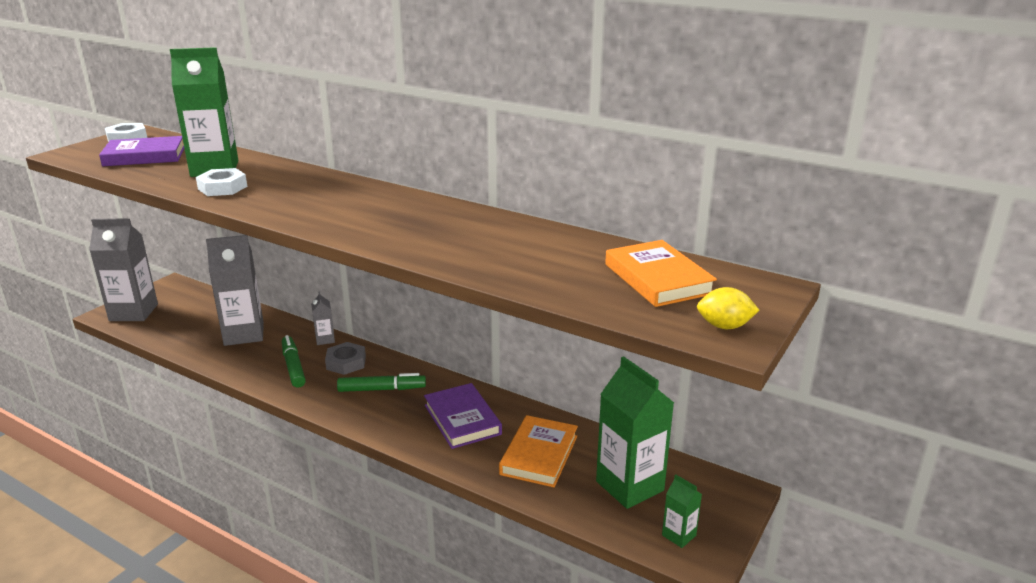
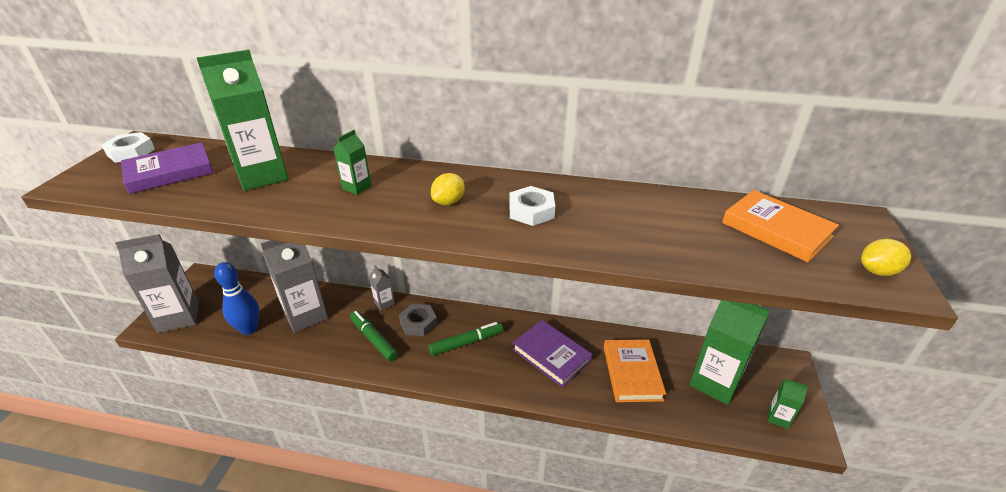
camera: 20 degrees left, 10 degrees up
(186, 334) = (249, 329): none -> blue bowling pin
(222, 188) = (291, 199): white nut -> white nut (531, 211)
(285, 187) = (356, 187): none -> green carton
(354, 209) = (448, 202): none -> yellow lemon

